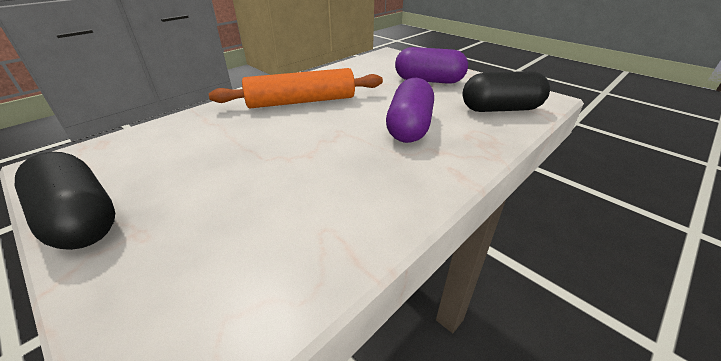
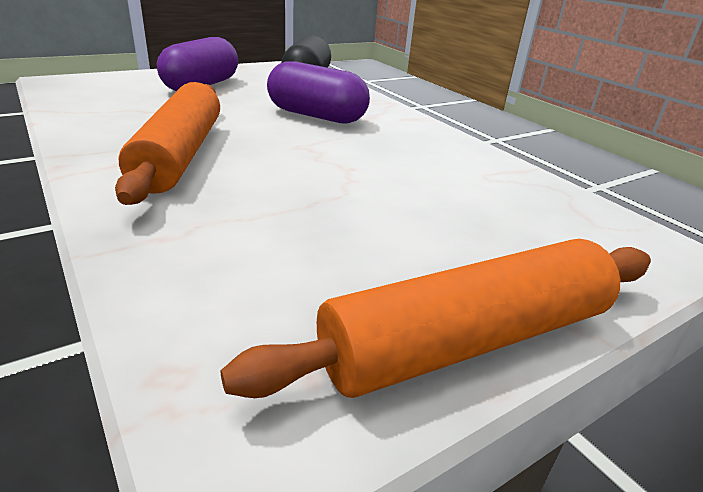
camera: 80 degrees left, 5 degrees down
(80, 219) = (467, 339): black capsule -> orange rolling pin

